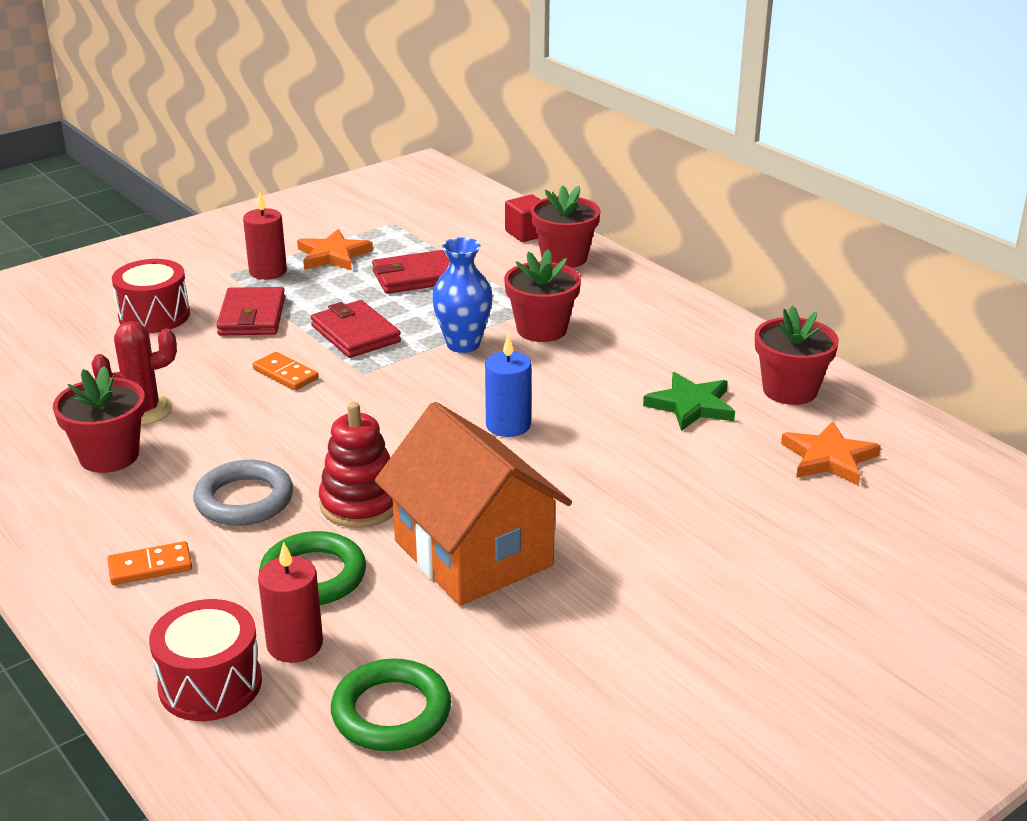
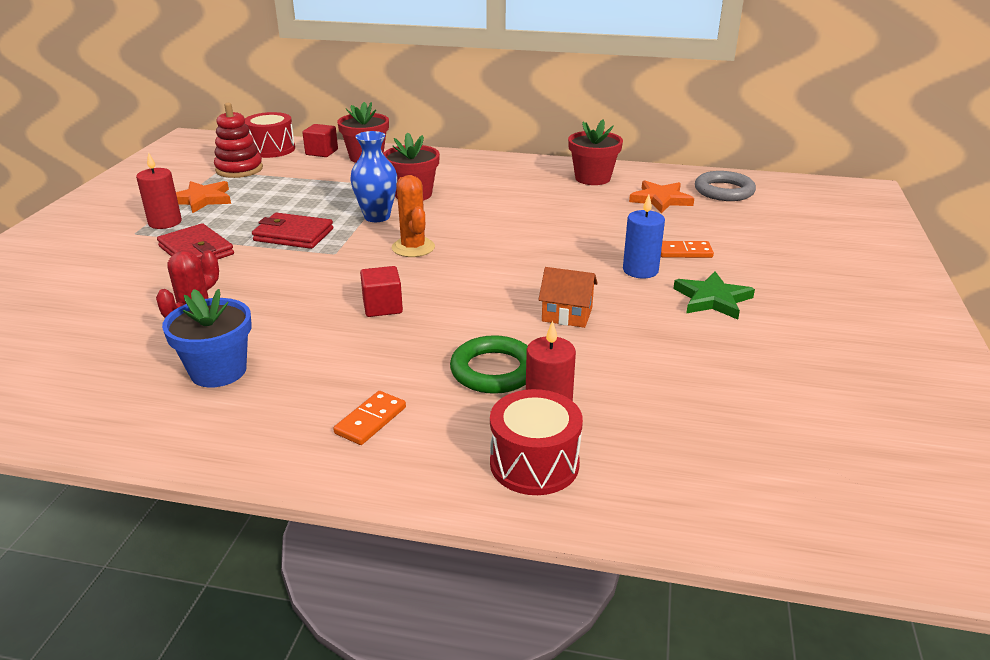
camera: 40 degrees left, 0 degrees up
(109, 456) = (218, 371): red flower pot -> blue flower pot
(154, 316) = (110, 276): red drum -> red drum (271, 149)
(244, 500) = (372, 351): grey ring -> grey ring (724, 191)
(285, 374) = (279, 273): orange domino -> orange domino (684, 252)
(318, 456) = (382, 307): none -> red cube
(360, 504) = (456, 320): red stacking toy -> red stacking toy (239, 169)
(391, 712) = (665, 415): green ring -> none
(414, 277) = (283, 194): red wallet -> none
(443, 399) = (413, 247): none -> orange cactus
(473, 553) = (567, 315): orange house -> orange house, size x0.46
(508, 425) = (475, 246): blue candle -> blue candle (640, 270)
(691, 405) = (557, 201): green star -> green star (712, 299)

